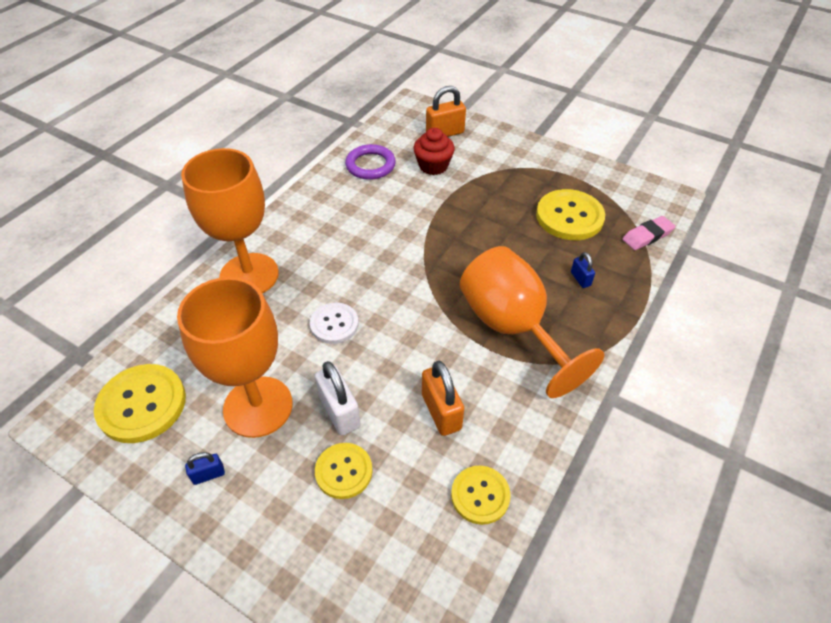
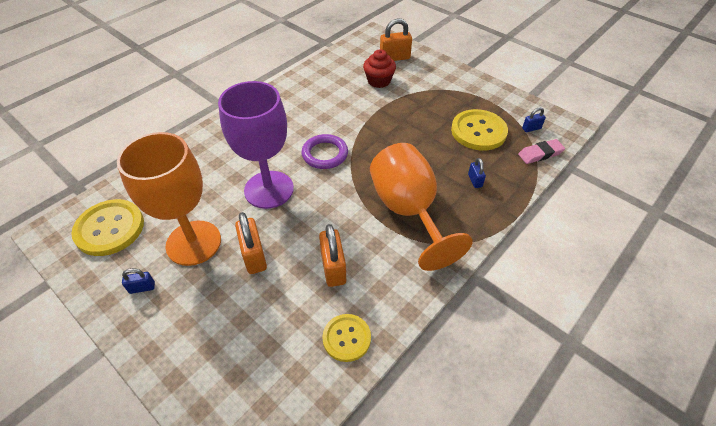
camera: 10 degrees right, 0 degrees up
(249, 275) = (215, 145): orange goblet -> none
(334, 324) = (269, 189): white button -> purple goblet
(339, 412) = (254, 256): white padlock -> orange padlock
(344, 471) = (244, 302): yellow button -> none
(370, 165) = (330, 75): purple ring -> purple ring (325, 154)
(629, 205) = (531, 128): none -> blue padlock

